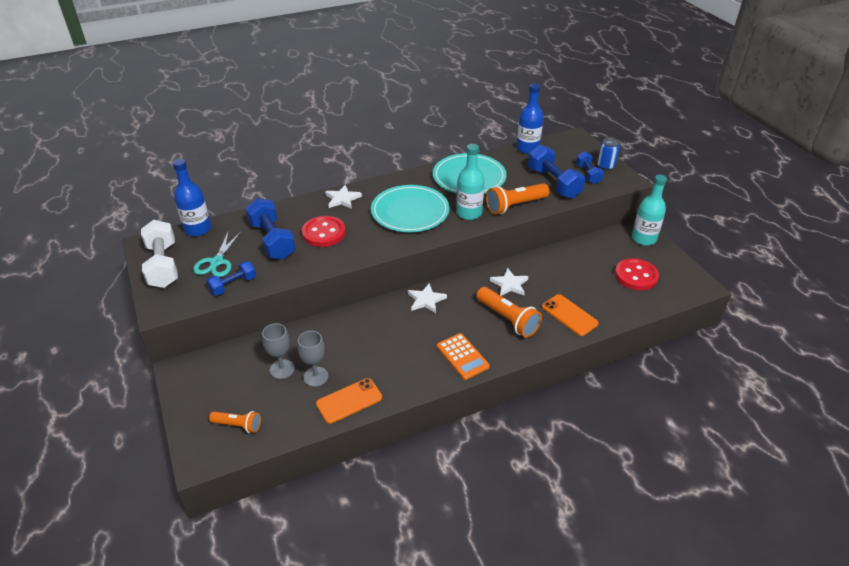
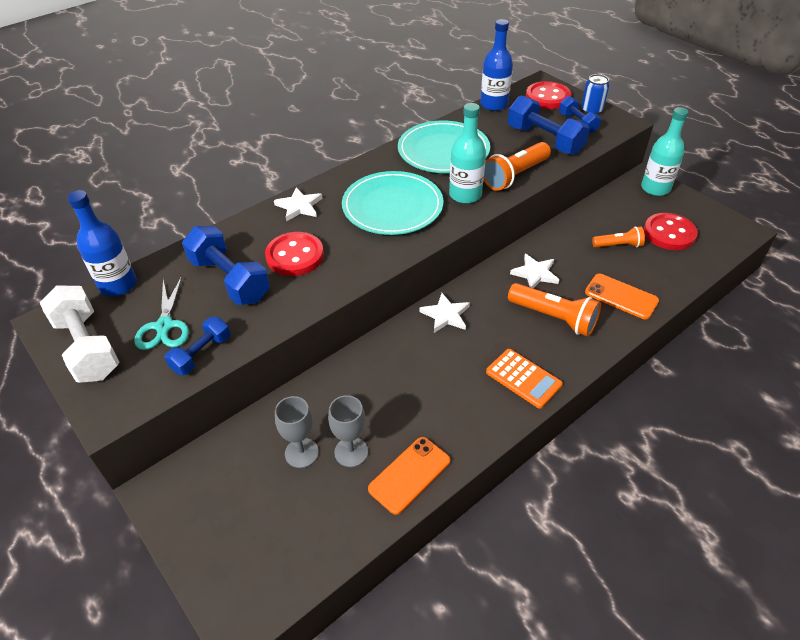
camera: 15 degrees left, 5 degrees up
(238, 425) = (274, 551): orange flashlight -> orange flashlight (618, 245)
(574, 150) = (547, 97): none -> red button

